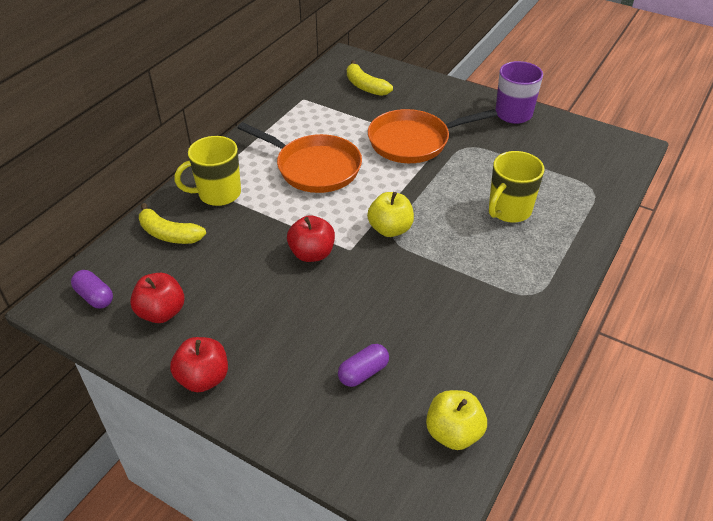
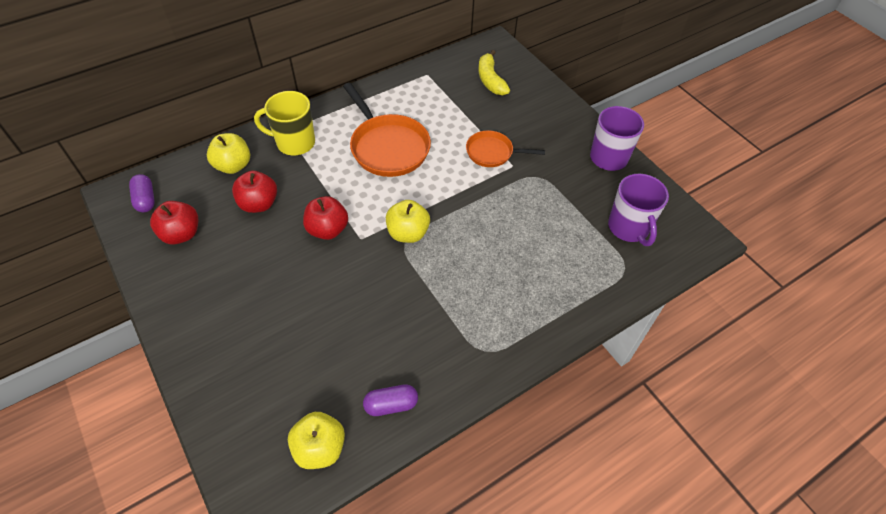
camera: 25 degrees right, 10 degrees up
(169, 234) = (233, 166): yellow banana -> yellow apple
(203, 378) = (171, 305): red apple -> red apple (259, 204)
(363, 373) = (290, 358): purple capsule -> purple capsule (391, 405)
(414, 141) = (492, 153): orange pan -> orange pan, size x0.59
(509, 210) = (526, 258): yellow mug -> none
(571, 159) = (629, 228): none -> purple mug

